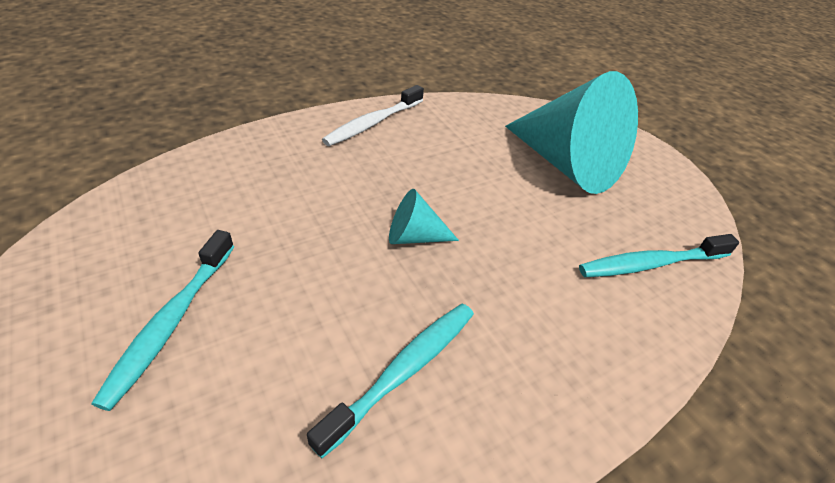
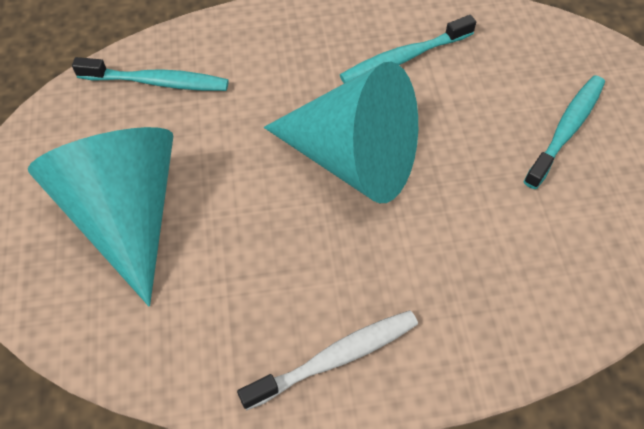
camera: 155 degrees left, 15 degrees up
(414, 237) = (354, 158): turquoise cone -> turquoise cone, size x2.30

